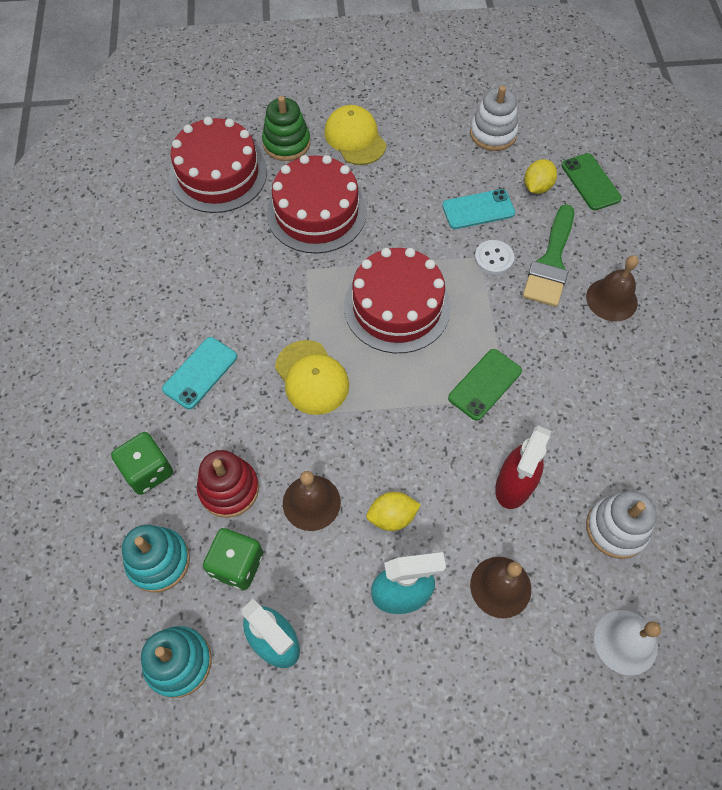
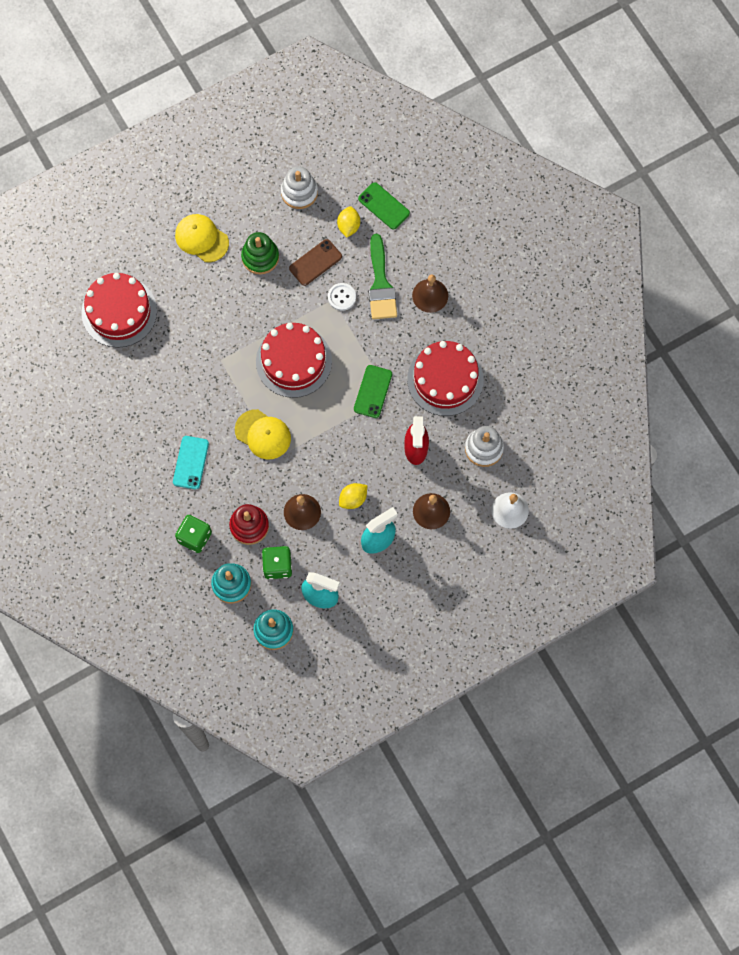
camera: 25 degrees left, 10 degrees up
(286, 143) = (154, 264): green stacking toy -> green stacking toy (260, 257)
(316, 212) = (205, 313): red cake -> red cake (445, 379)
(478, 209) = (315, 262): turquoise phone -> brown phone

